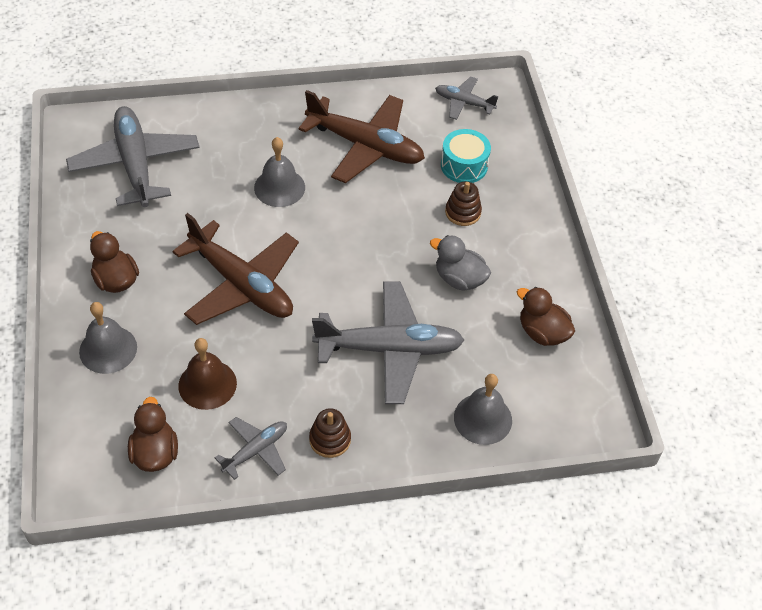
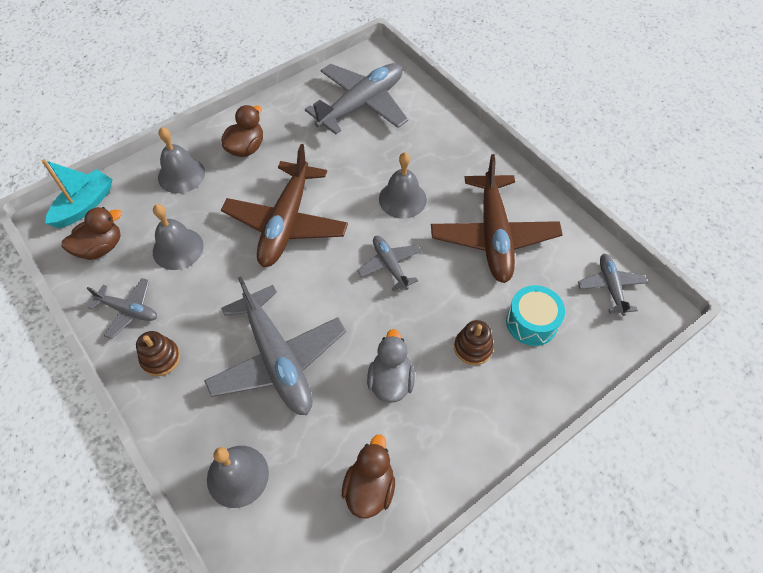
camera: 65 degrees right, 5 degrees up
(82, 452) = (85, 206): none -> turquoise boat
(207, 384) = (178, 248): brown bell -> grey bell
(346, 229) = (390, 265): none -> grey plane

